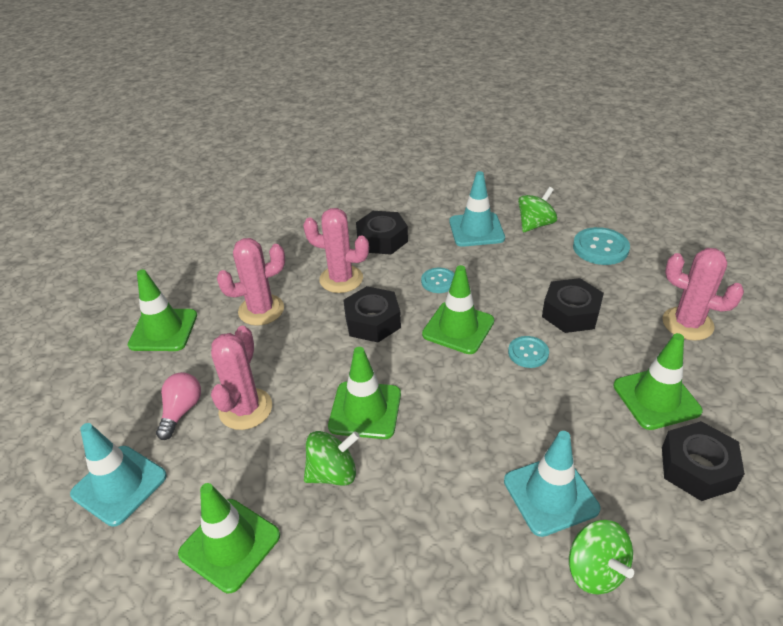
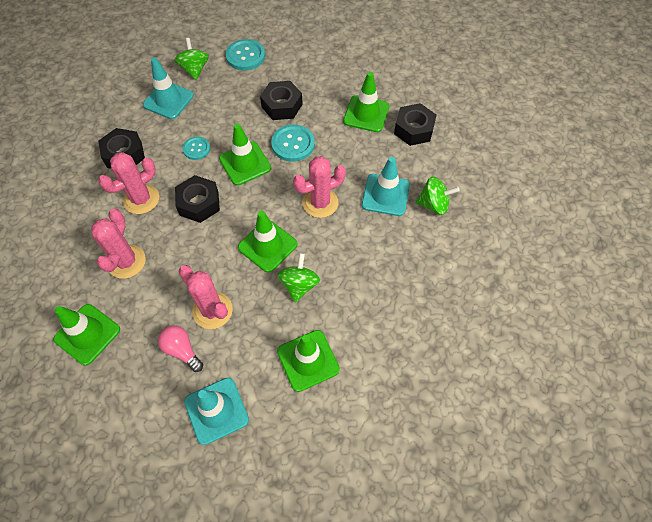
camera: 60 degrees left, 20 degrees up
(528, 353) = (293, 144): turquoise button -> turquoise button, size x1.60
(687, 324) = (333, 65): pink cactus -> pink cactus (320, 203)

